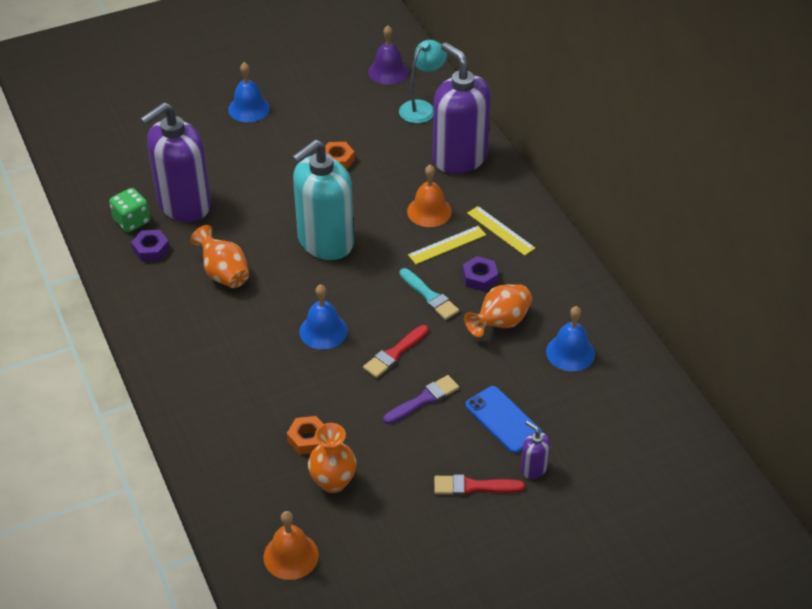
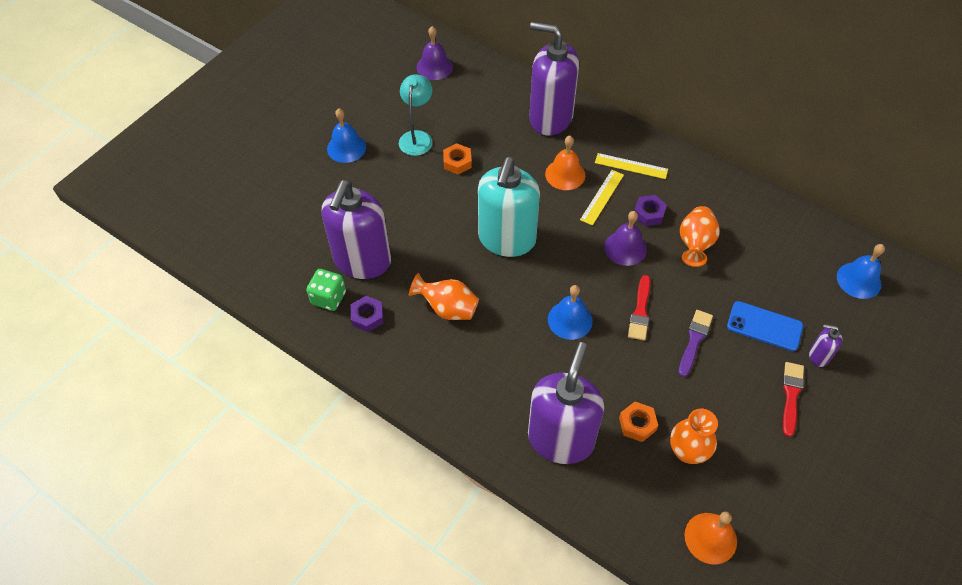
camera: 30 degrees left, 10 degrees up
(230, 418) = (560, 439): none -> purple soap dispenser
(422, 108) = (487, 87): turquoise lamp -> turquoise lamp (417, 137)
(429, 296) = (625, 248): turquoise brush -> purple bell
(474, 486) = (791, 395): red brush -> red brush turned 135 degrees clockwise
(570, 352) = (763, 244): blue bell -> blue bell (859, 280)

